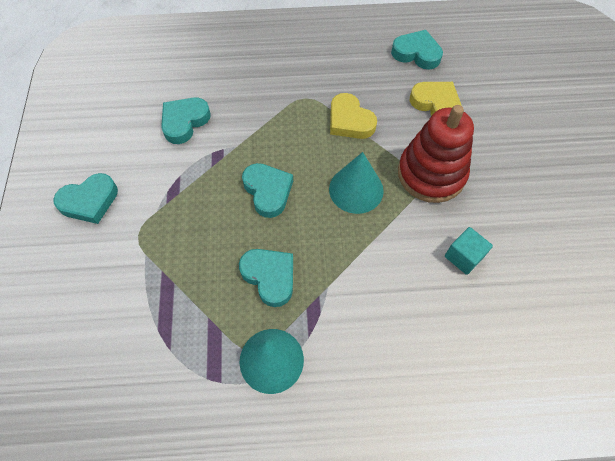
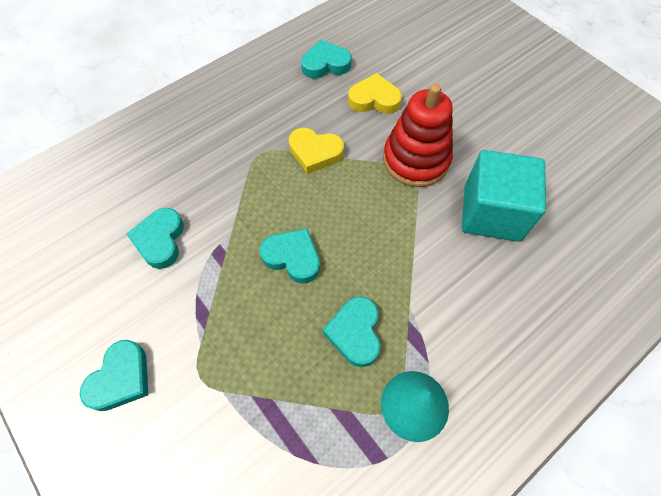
camera: 35 degrees left, 0 degrees up
(270, 277) = (355, 333): turquoise heart -> turquoise heart turned 105 degrees counterclockwise
(356, 189) = (367, 209): turquoise cone -> none
(463, 256) = (492, 212): turquoise cube -> turquoise cube, size x2.13

